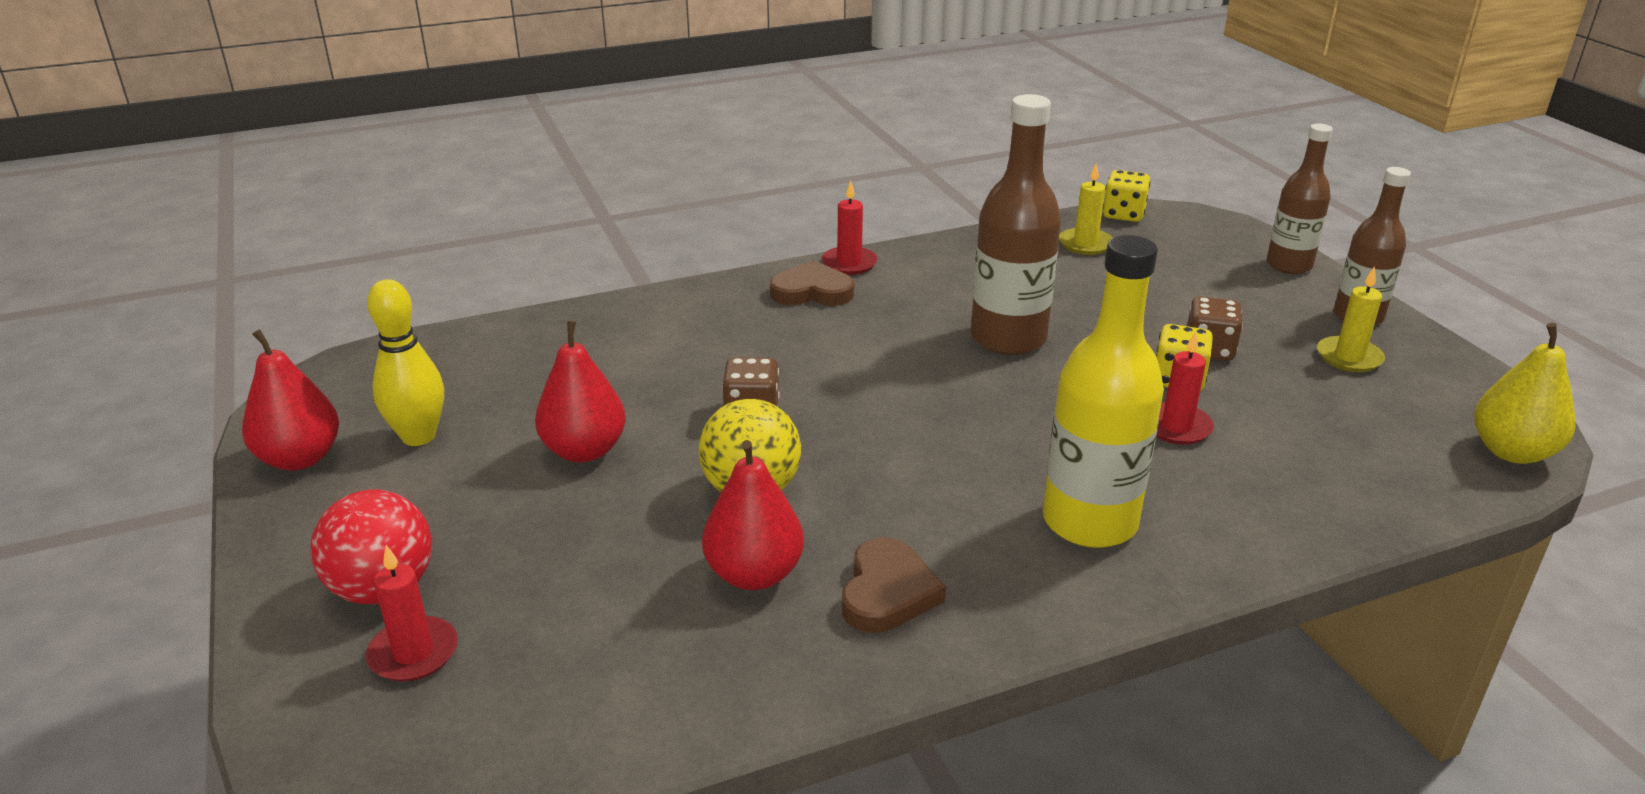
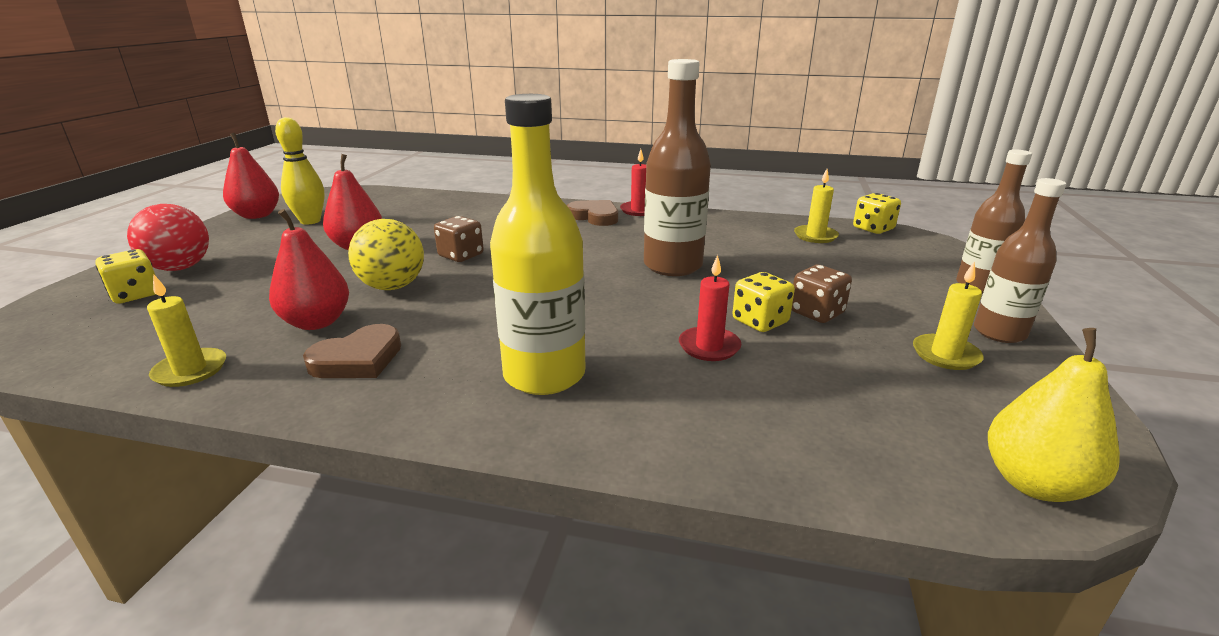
camera: 35 degrees right, 5 degrees down
(413, 653) = (136, 294): red candle -> yellow dice
(729, 696) = (190, 370): none -> yellow candle

